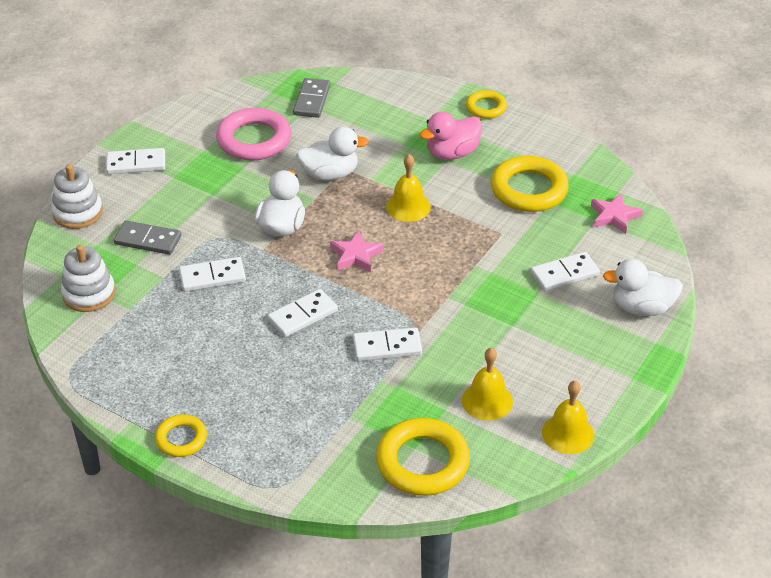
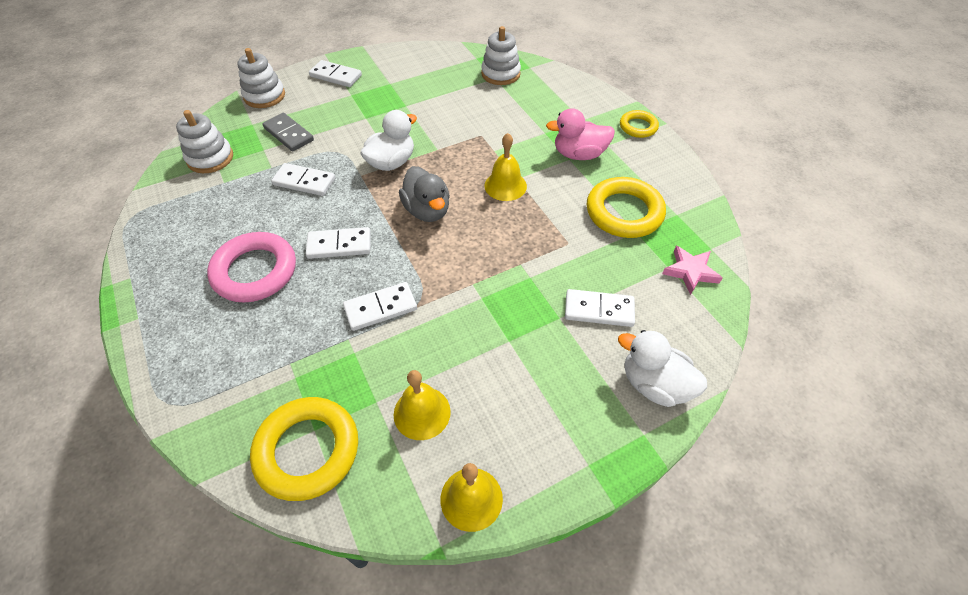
camera: 30 degrees right, 10 degrees up
(181, 439) = (146, 313): yellow ring -> none
(254, 140) = (432, 88): pink ring -> pink ring (255, 271)
(311, 100) = (500, 74): grey domino -> white stacking toy
(330, 174) = (465, 135): white duck -> none
(356, 255) = (427, 210): pink star -> grey duck
(387, 347) = (380, 308): white domino -> white domino turned 45 degrees counterclockwise

